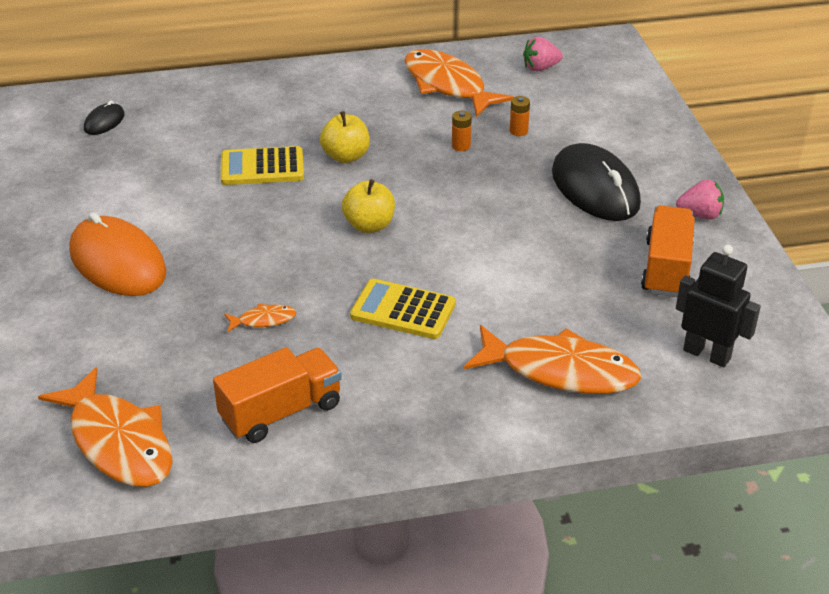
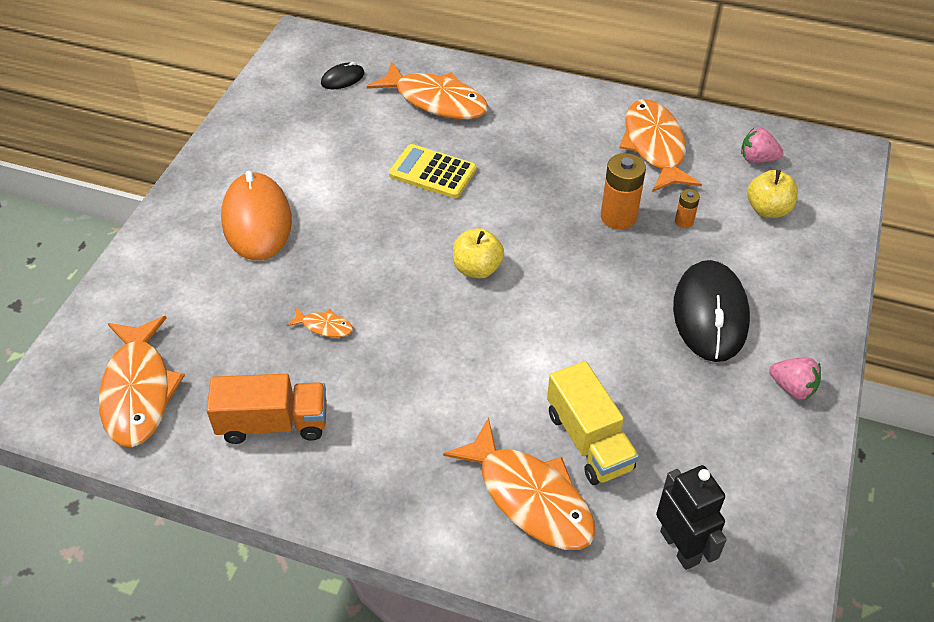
camera: 30 degrees right, 10 degrees up
(216, 111) = (436, 101): none -> orange fish
(346, 156) = (509, 188): yellow apple -> yellow apple (767, 209)
(403, 310) = (442, 369): yellow calculator -> none
(461, 146) = (618, 217): orange battery -> orange battery, size x1.93
(574, 312) = (589, 440): none -> yellow truck
(666, 268) = (712, 433): orange truck -> none

